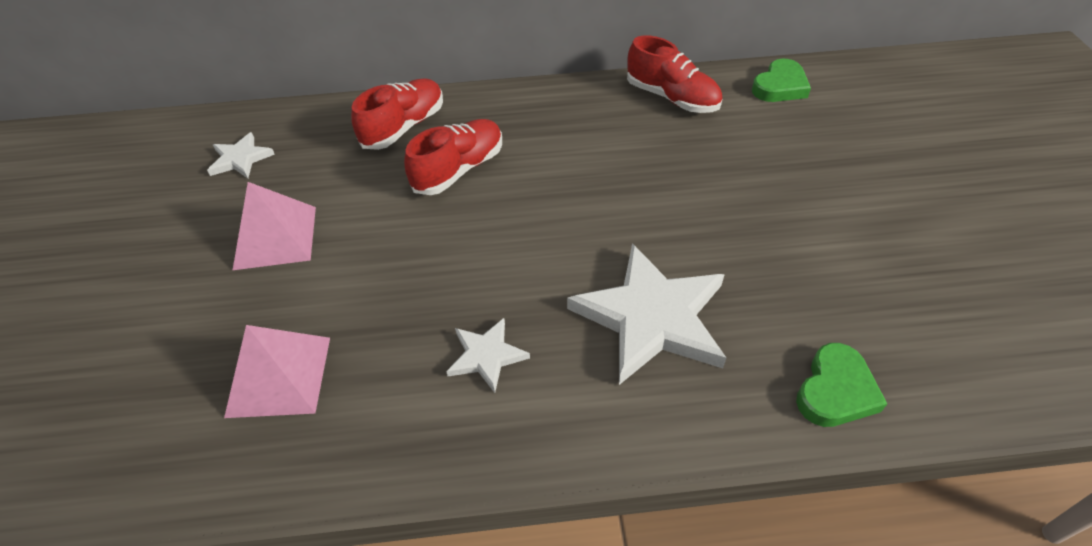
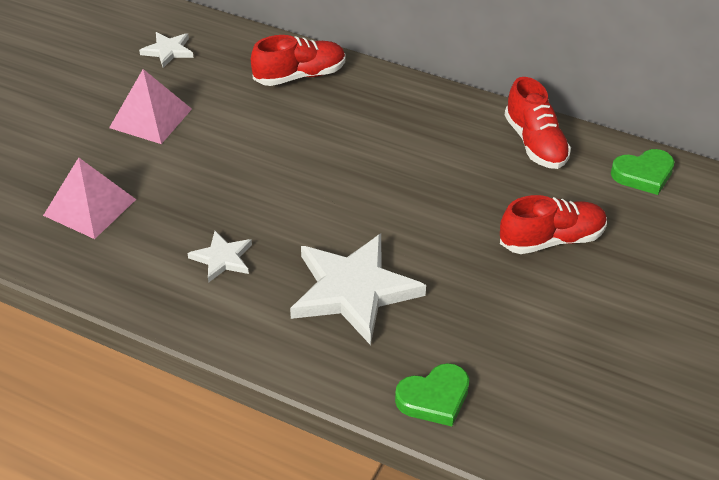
camera: 30 degrees right, 5 degrees down
(459, 170) = (312, 126): red shoe -> red shoe (551, 240)

